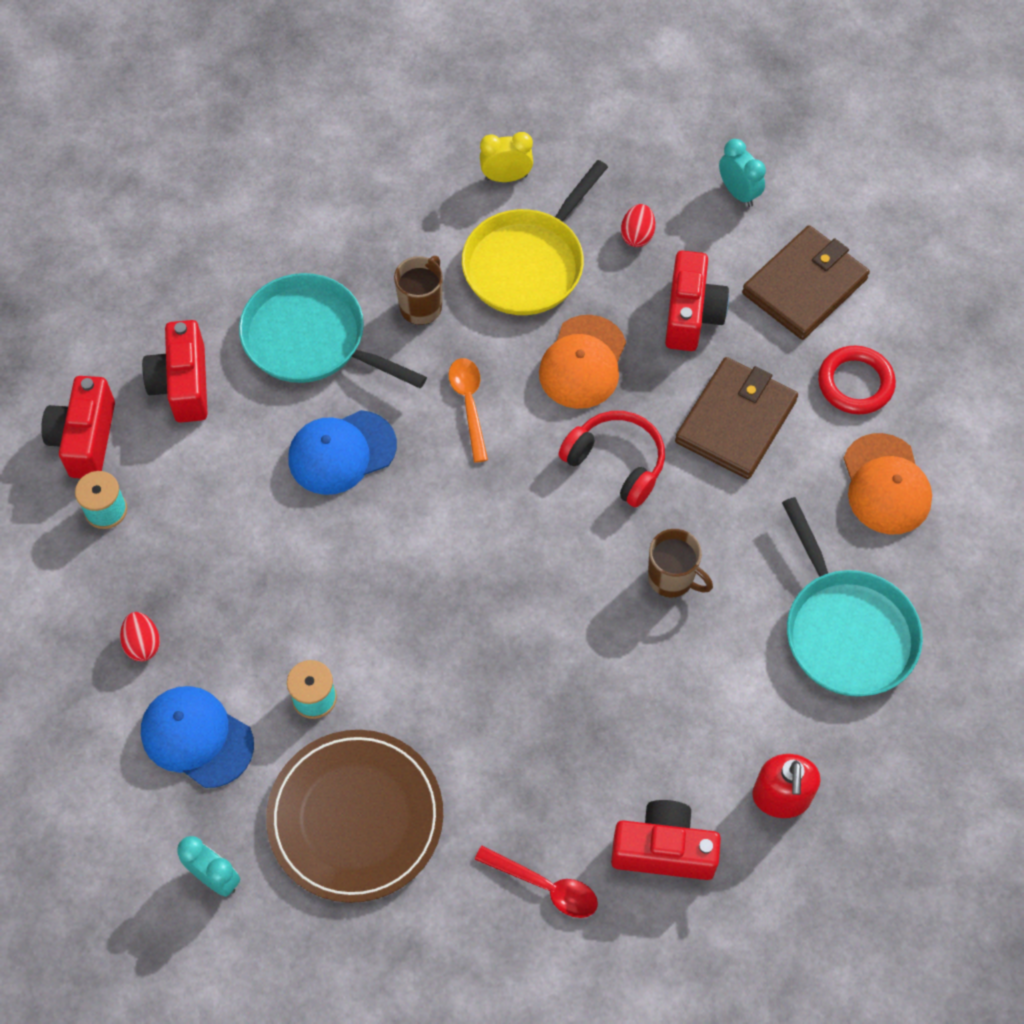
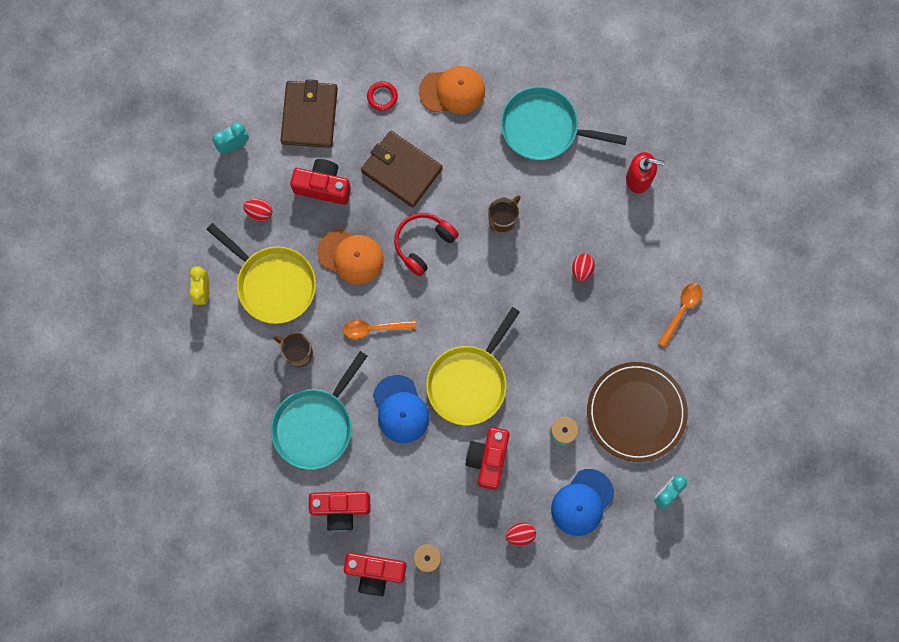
camera: 85 degrees left, 15 degrees up
(391, 548) = (469, 382): none -> yellow pan
(545, 887) = (682, 310): red spoon -> orange spoon
(601, 711) = (582, 270): none -> red egg
(663, 850) = (665, 245): red camera -> red camera (488, 459)
(804, 286) = (309, 115): brown wallet -> brown wallet turned 45 degrees clockwise
(847, 631) = (543, 128): turquoise pan -> turquoise pan turned 150 degrees counterclockwise
(855, 383) = (382, 97): red ring -> red ring, size x0.65

